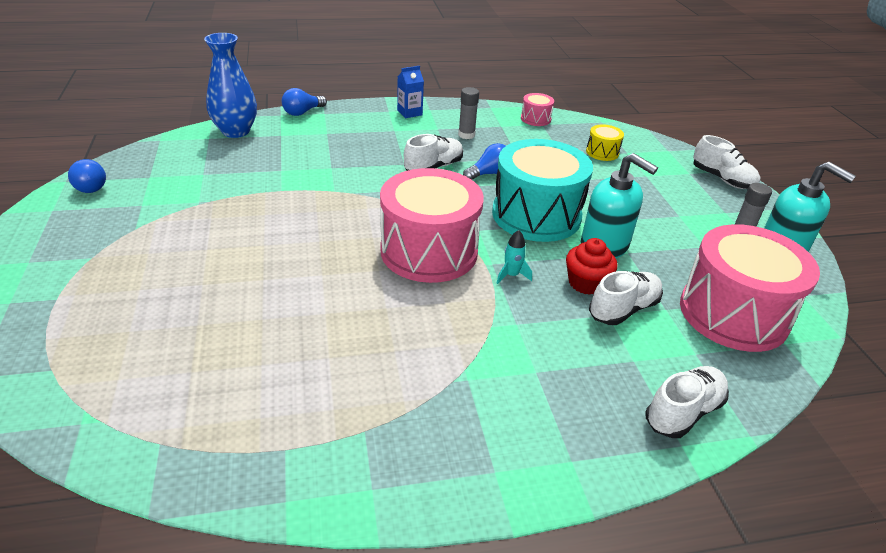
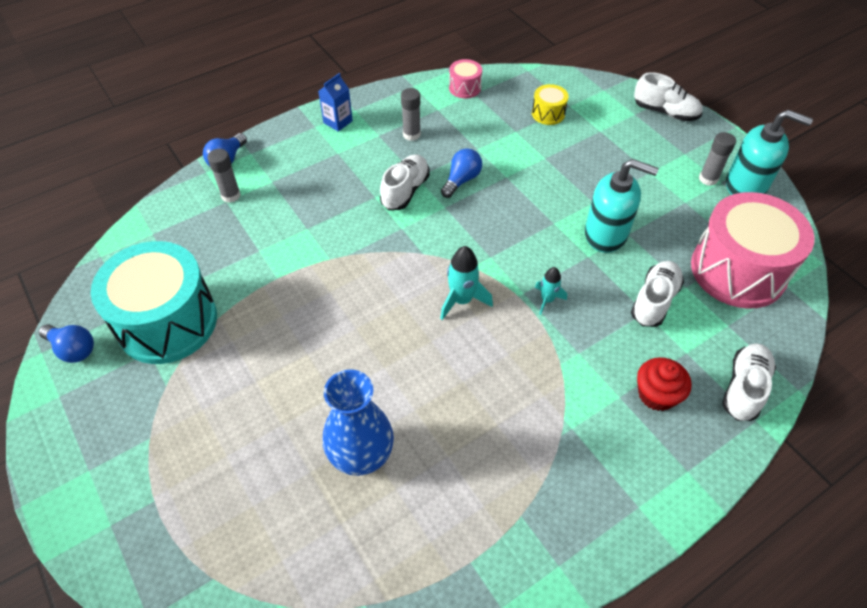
camera: 20 degrees left, 15 degrees up
(236, 131) = (174, 213): blue vase -> blue vase (361, 455)
(287, 132) = (231, 195): none -> grey glue stick
(429, 251) = (462, 300): pink drum -> turquoise rocket
(536, 215) = (530, 218): turquoise drum -> turquoise drum (167, 322)
(586, 283) = (611, 283): red cupcake -> red cupcake (656, 394)

